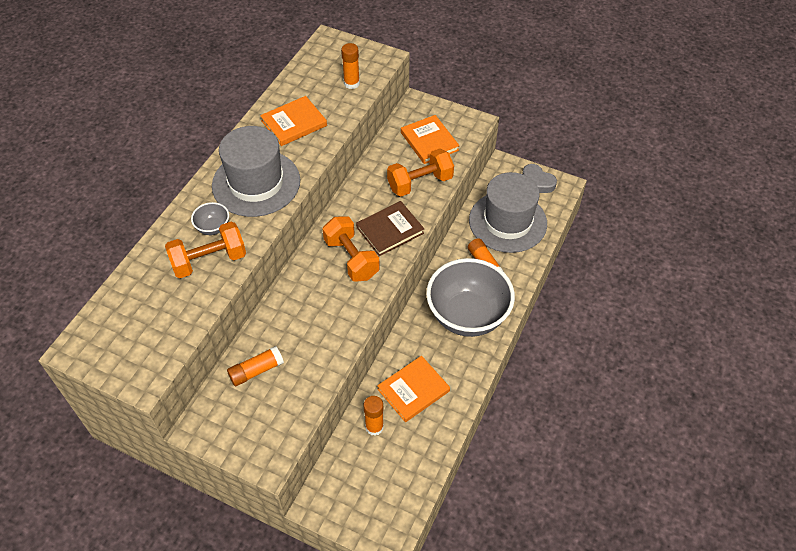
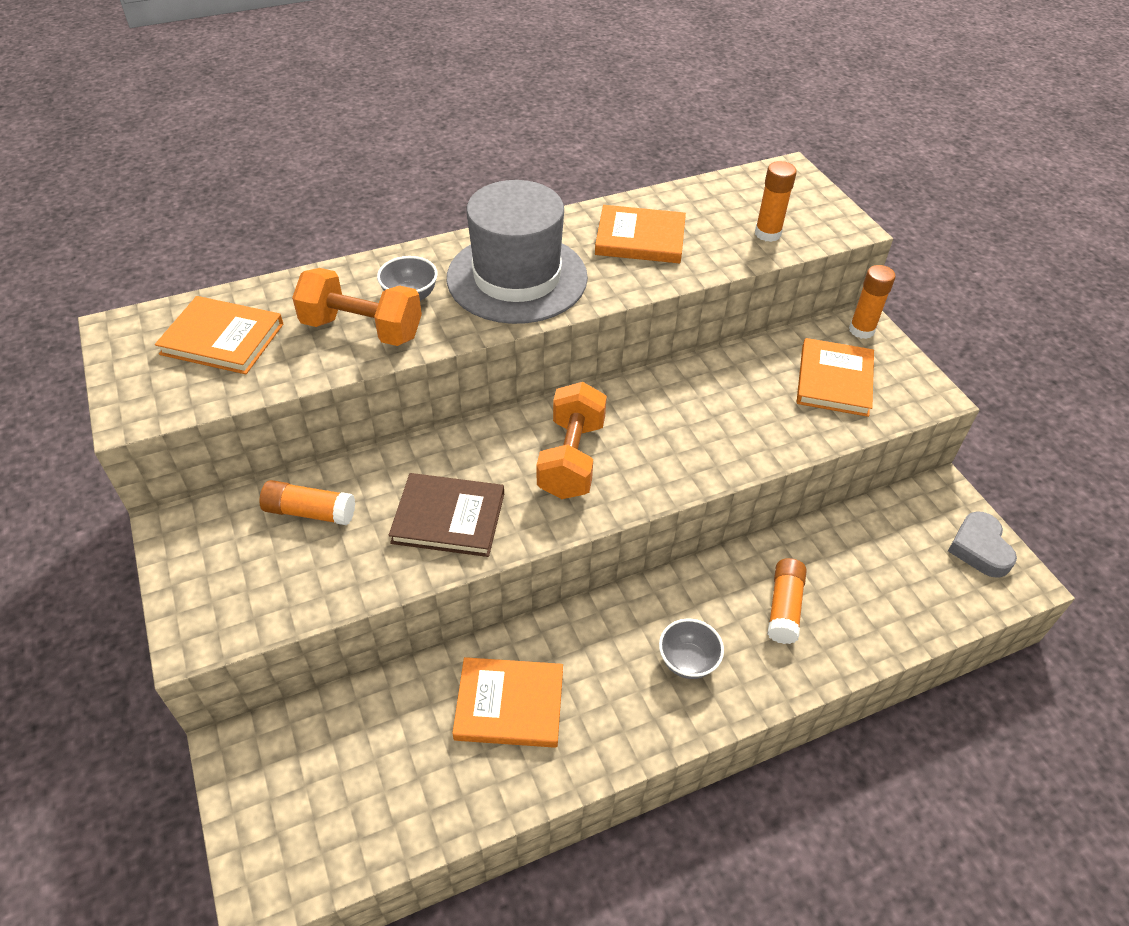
camera: 40 degrees right, 5 degrees down
(140, 315) = (222, 339): none -> orange book
(374, 427) = (409, 712): orange glue stick -> orange glue stick (861, 330)
(390, 230) = (660, 457): brown book -> brown book (448, 518)
(420, 183) = (766, 424): orange dumbbell -> none
(467, 316) = (687, 661): grey bowl -> grey bowl, size x0.41
(507, 222) = (878, 573): grey hat -> none

